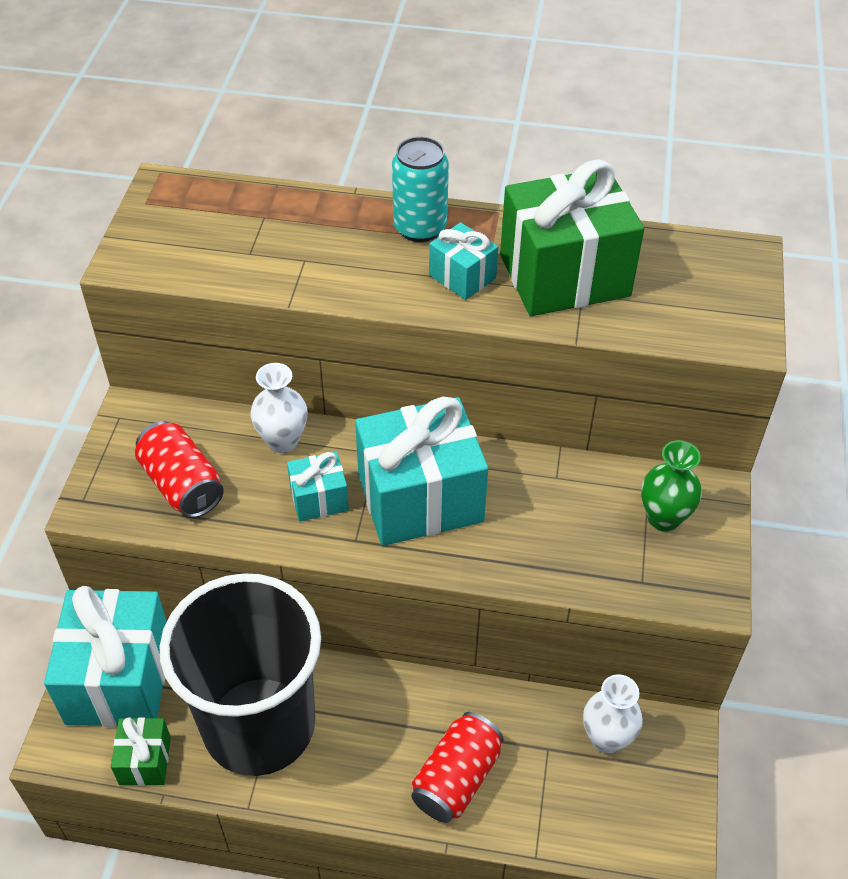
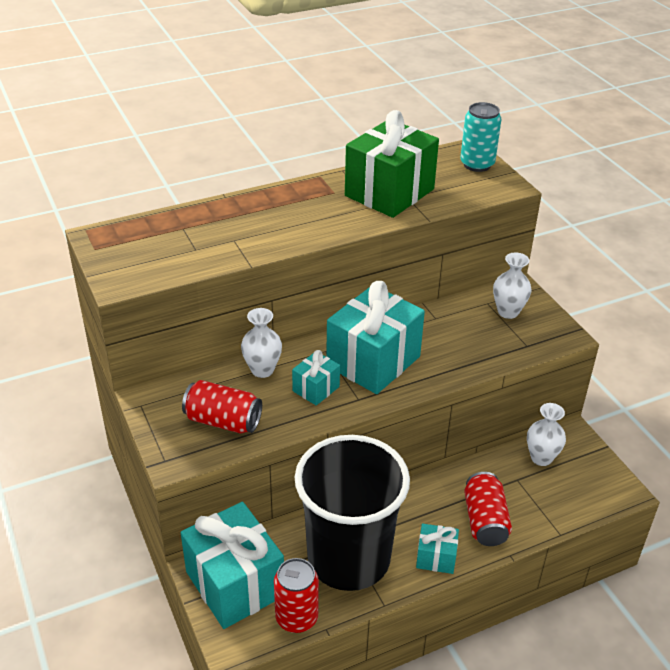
camera: 35 degrees left, 10 degrees down
(145, 761) = (296, 618): green gift -> red can
(420, 228) = (284, 199): turquoise can -> turquoise can (477, 164)
(462, 277) = (335, 213): turquoise gift -> turquoise gift (436, 558)
(663, 518) = (508, 312): green vase -> white vase

